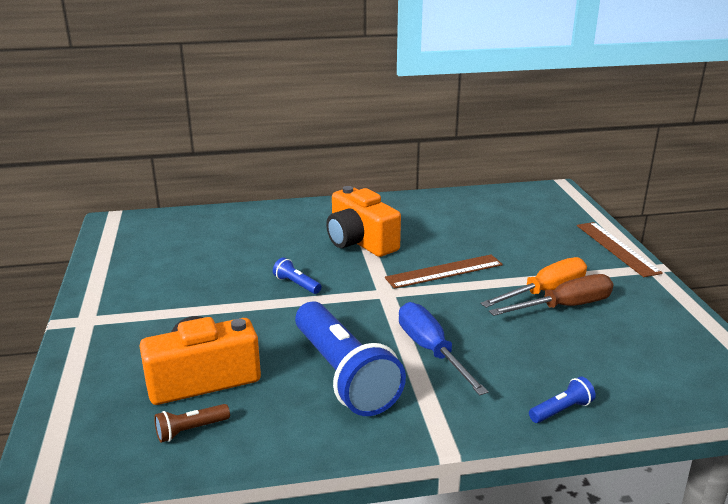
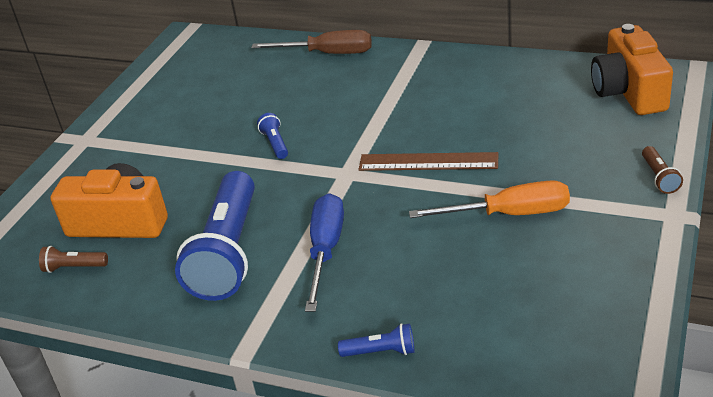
camera: 35 degrees right, 10 degrees up
(360, 242) = (379, 106): orange camera -> orange camera (629, 92)
(564, 307) = (510, 238): brown screwdriver -> brown screwdriver (327, 54)
(617, 248) = (659, 177): brown ruler -> brown flashlight

